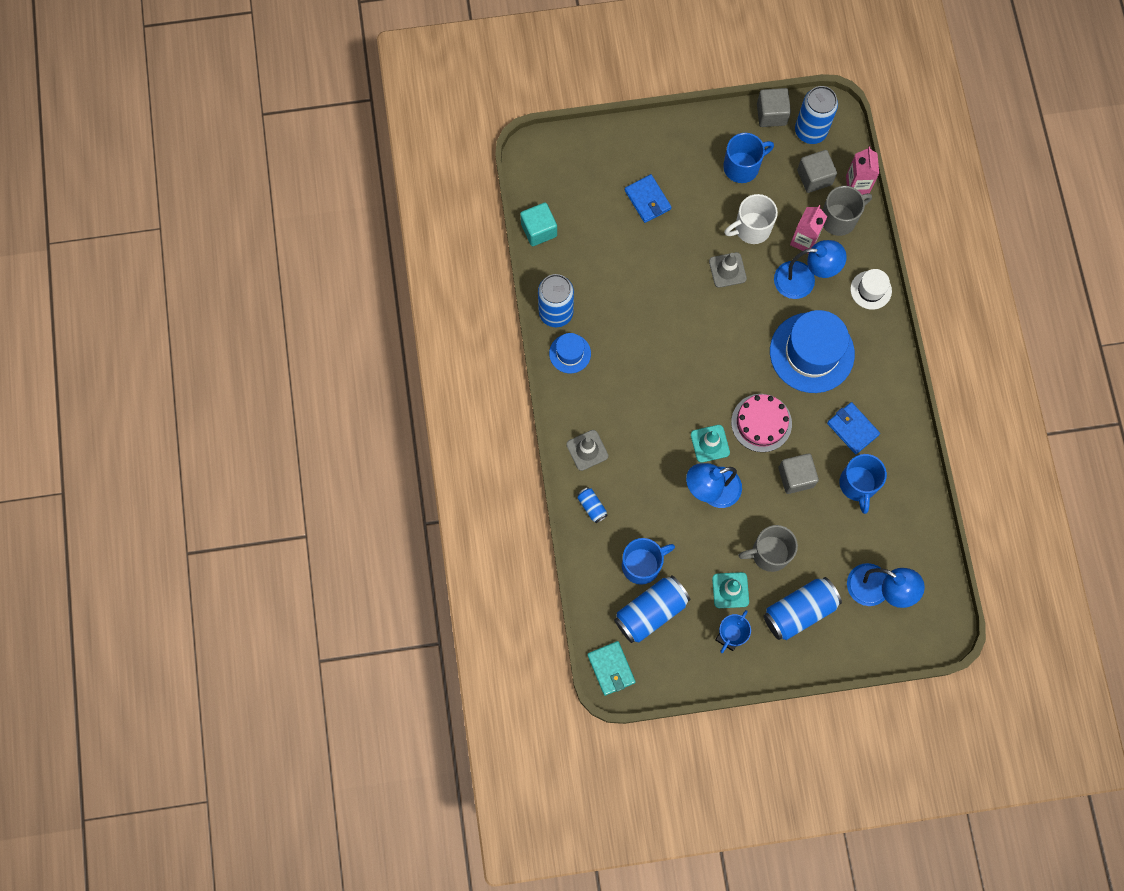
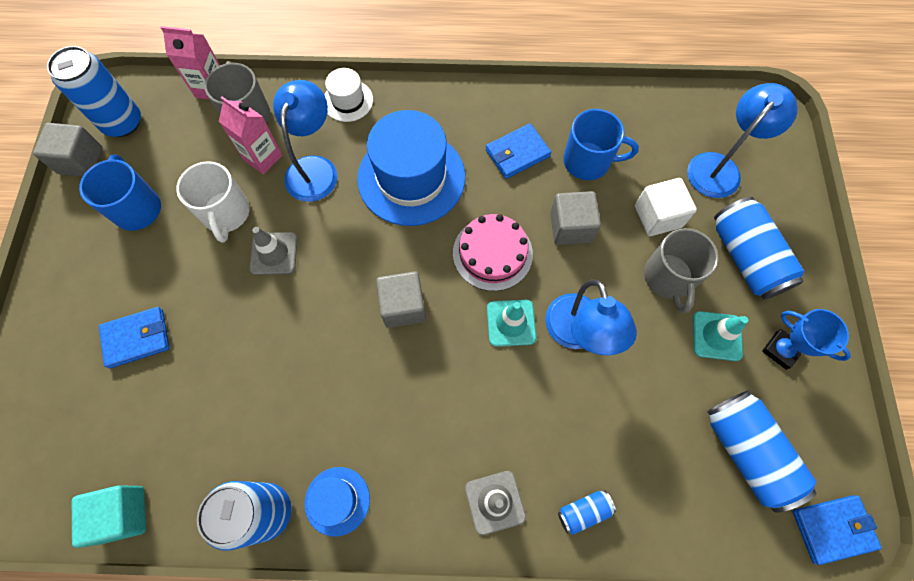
camera: 80 degrees left, 5 degrees down
(611, 668) = (832, 528): turquoise wallet -> blue wallet
(642, 565) = (677, 451): blue mug -> none
(814, 177) = (185, 130): grey cube -> grey cube (403, 306)
(820, 542) = (657, 216): none -> white cube

